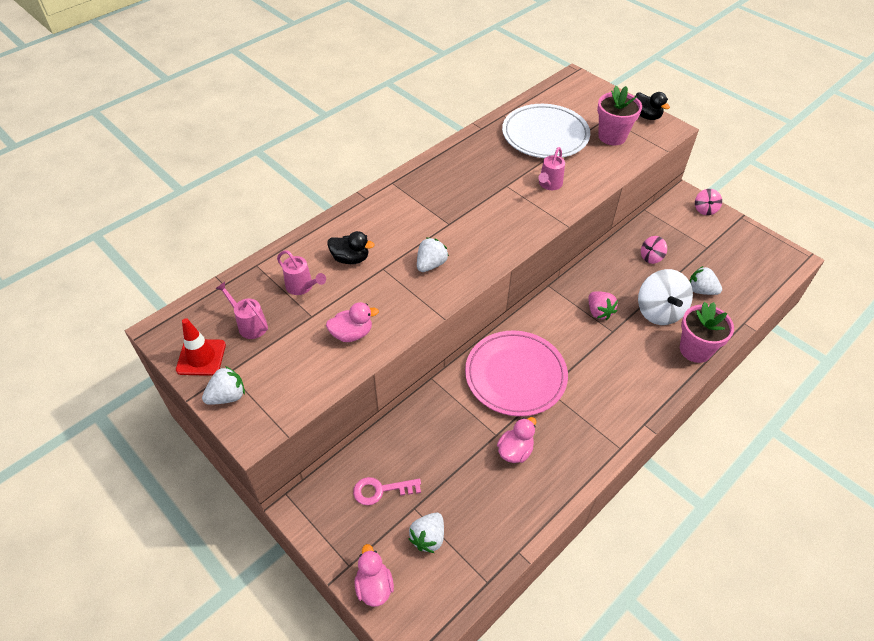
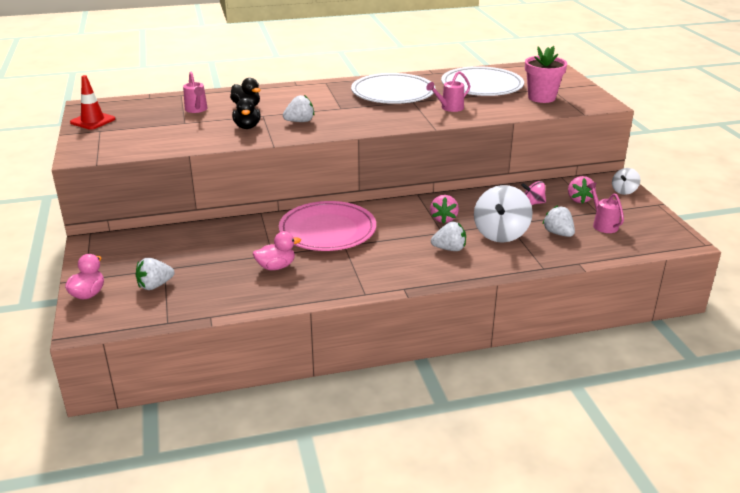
camera: 30 degrees right, 20 degrees down
(227, 396) = (85, 139): white strawberry -> white strawberry (449, 249)
(249, 325) = (140, 116): pink watering can -> pink watering can (603, 224)
(352, 334) = (200, 136): pink duck -> none
(381, 490) = (153, 252): pink key -> none
(475, 178) = (393, 93): none -> white plate
(646, 116) = (590, 94): black duck -> black duck (247, 127)
(681, 236) = (579, 199): none -> pink strawberry
(695, 350) = (507, 264): pink flower pot -> none
(705, 209) = (624, 191): pink spinning top -> white spinning top

